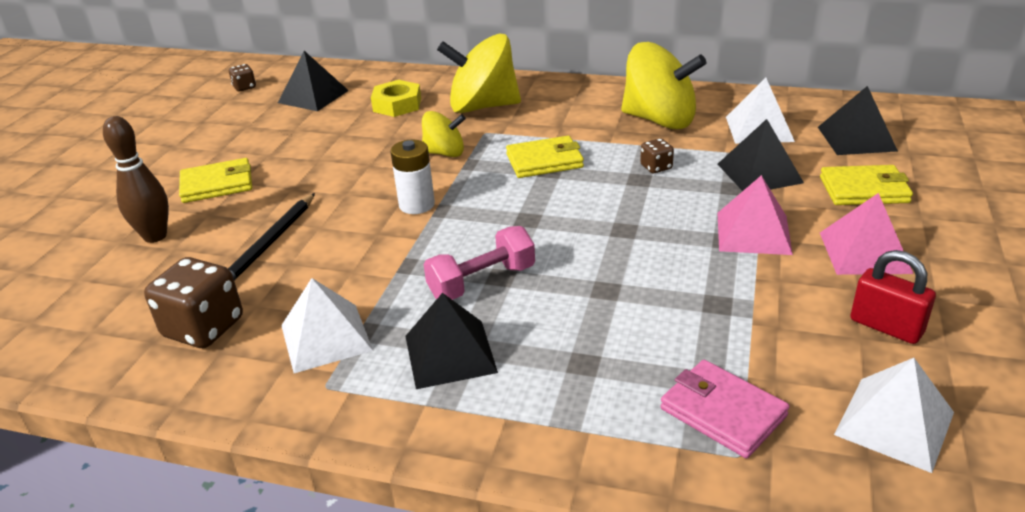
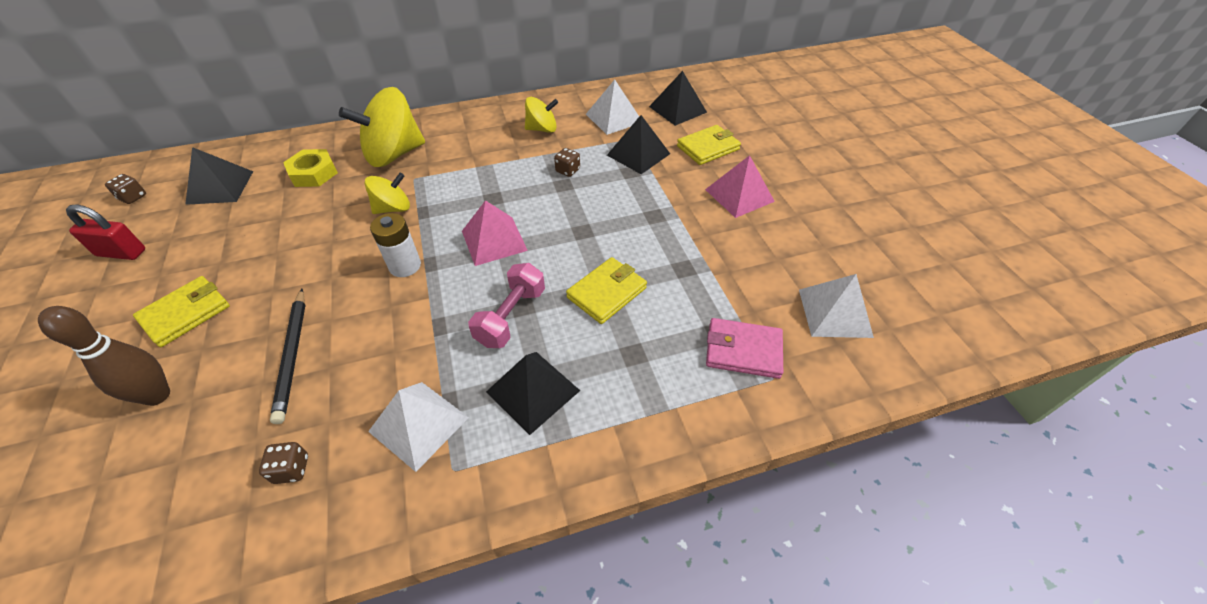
camera: 35 degrees left, 15 degrees up
(203, 328) = (291, 469): brown dice -> brown dice, size x0.50
(544, 161) = (482, 190): yellow wallet -> yellow wallet (606, 293)
(659, 120) = (542, 129): yellow spinning top -> yellow spinning top, size x0.55
(753, 233) = (667, 203): pink pyramid -> pink pyramid (494, 240)
(886, 326) = (786, 245): red padlock -> red padlock (121, 252)

